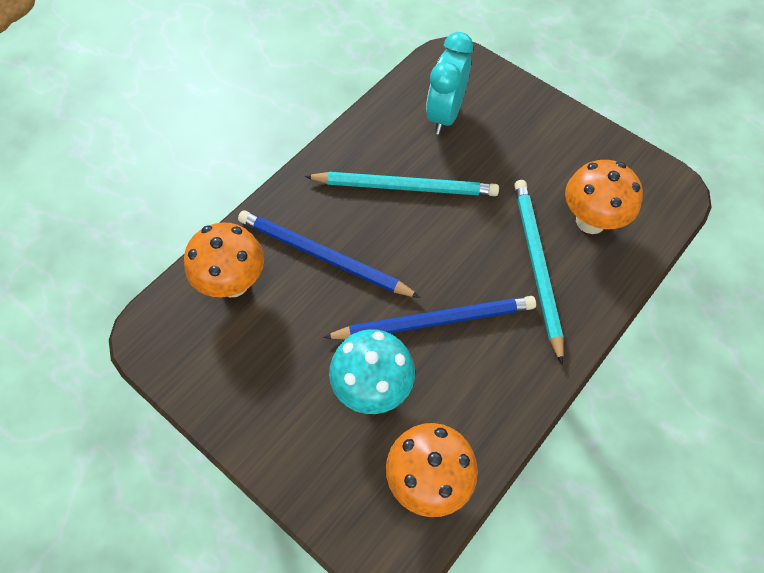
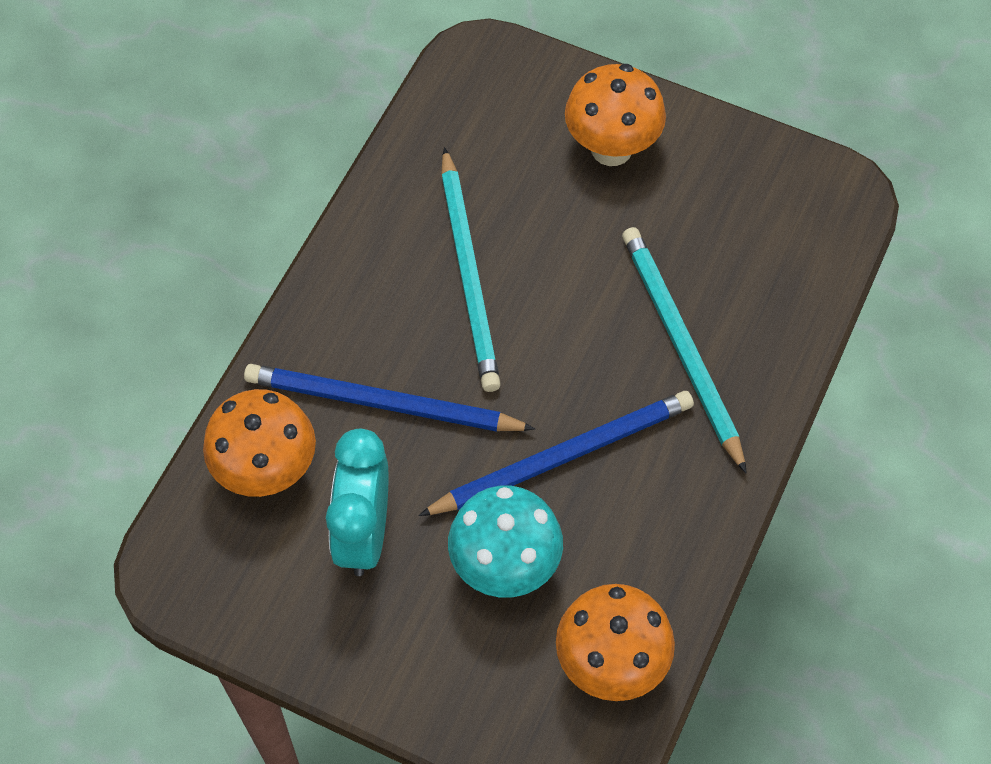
camera: 15 degrees left, 0 degrees up
(405, 187) = (469, 274): turquoise pencil -> turquoise pencil turned 90 degrees clockwise
(445, 115) = (495, 151): turquoise clock -> turquoise clock (364, 533)
(590, 221) = (739, 265): orange mushroom -> orange mushroom (611, 149)

